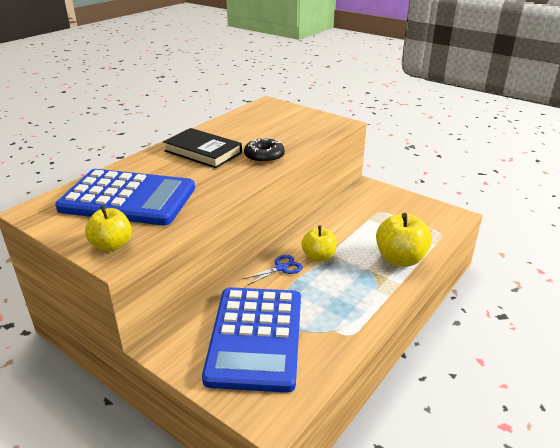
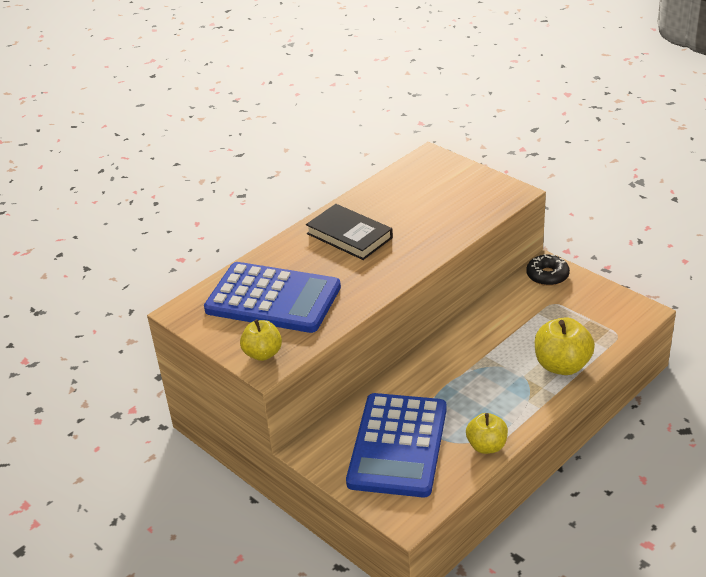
camera: 10 degrees right, 5 degrees up
(264, 156) = (417, 244): black donut -> black donut (547, 275)
(281, 268) = (430, 372): blue scissors -> none
(318, 257) = (472, 360): yellow apple -> yellow apple (486, 446)

